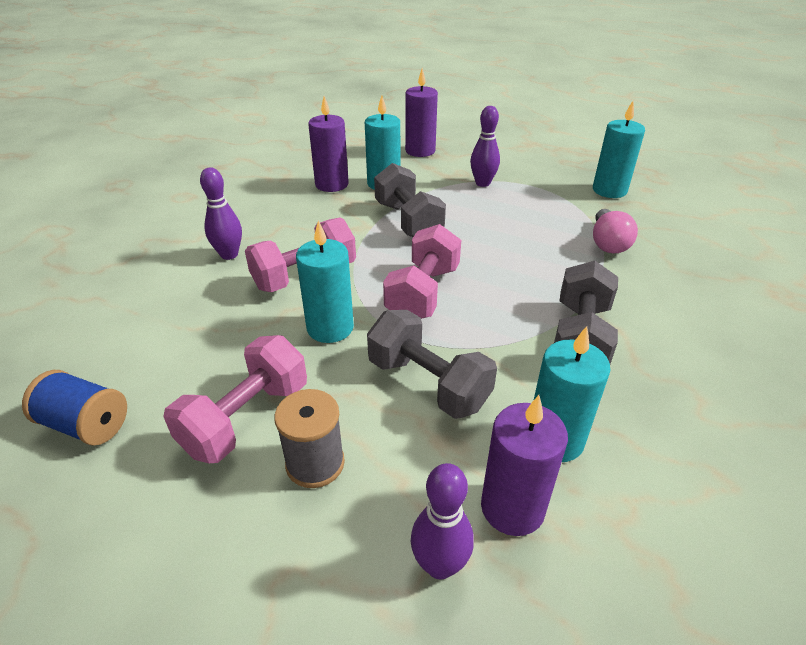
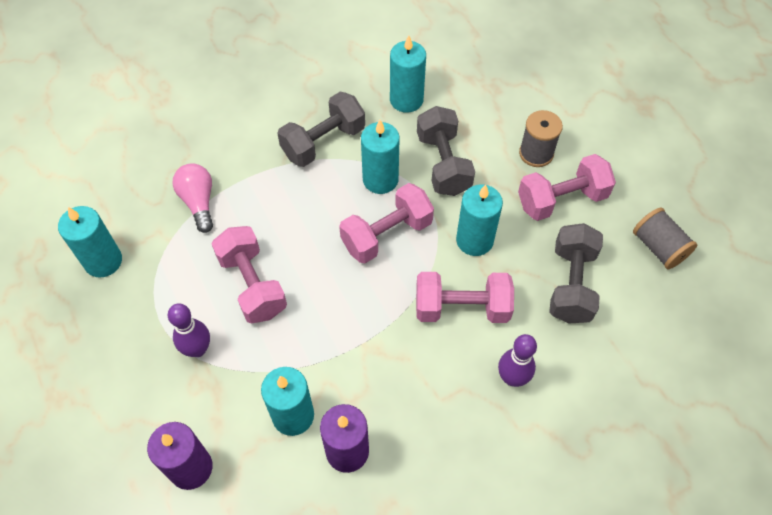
camera: 145 degrees left, 20 degrees up
(86, 424) = (658, 247): blue spool -> grey spool
(408, 221) = (324, 330): grey dumbbell -> grey dumbbell (571, 284)
(439, 565) = (506, 84): purple bowling pin -> none
(480, 333) = (380, 179): none -> turquoise candle
(492, 220) = (252, 285): none -> pink dumbbell
(512, 507) = (457, 86): purple candle -> none
(607, 243) = (199, 202): pink light bulb -> pink light bulb turned 60 degrees counterclockwise

